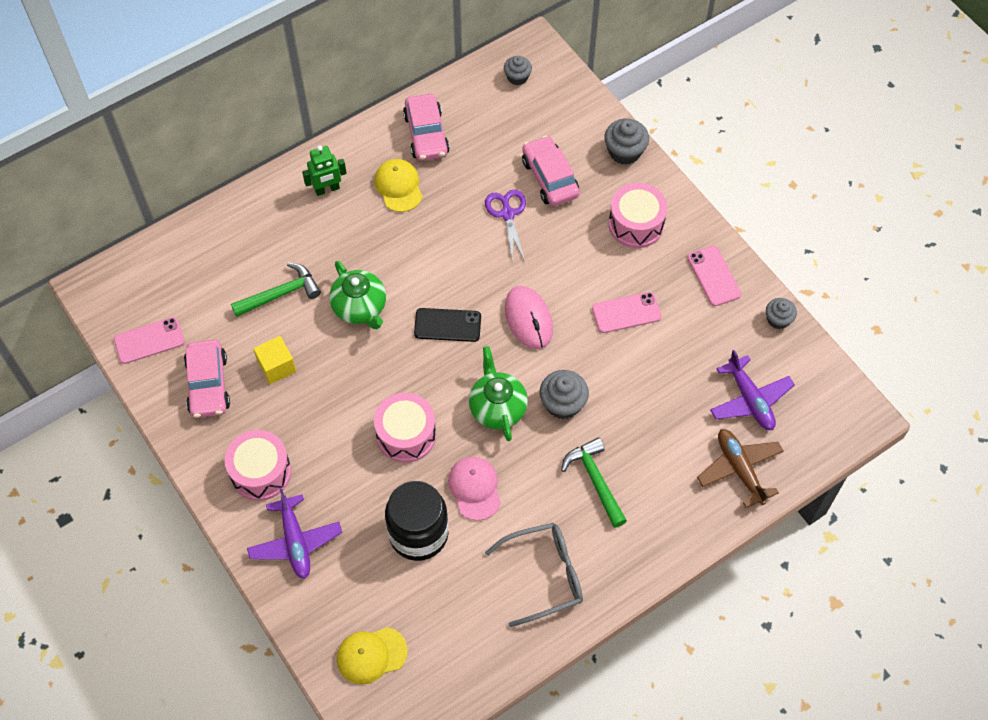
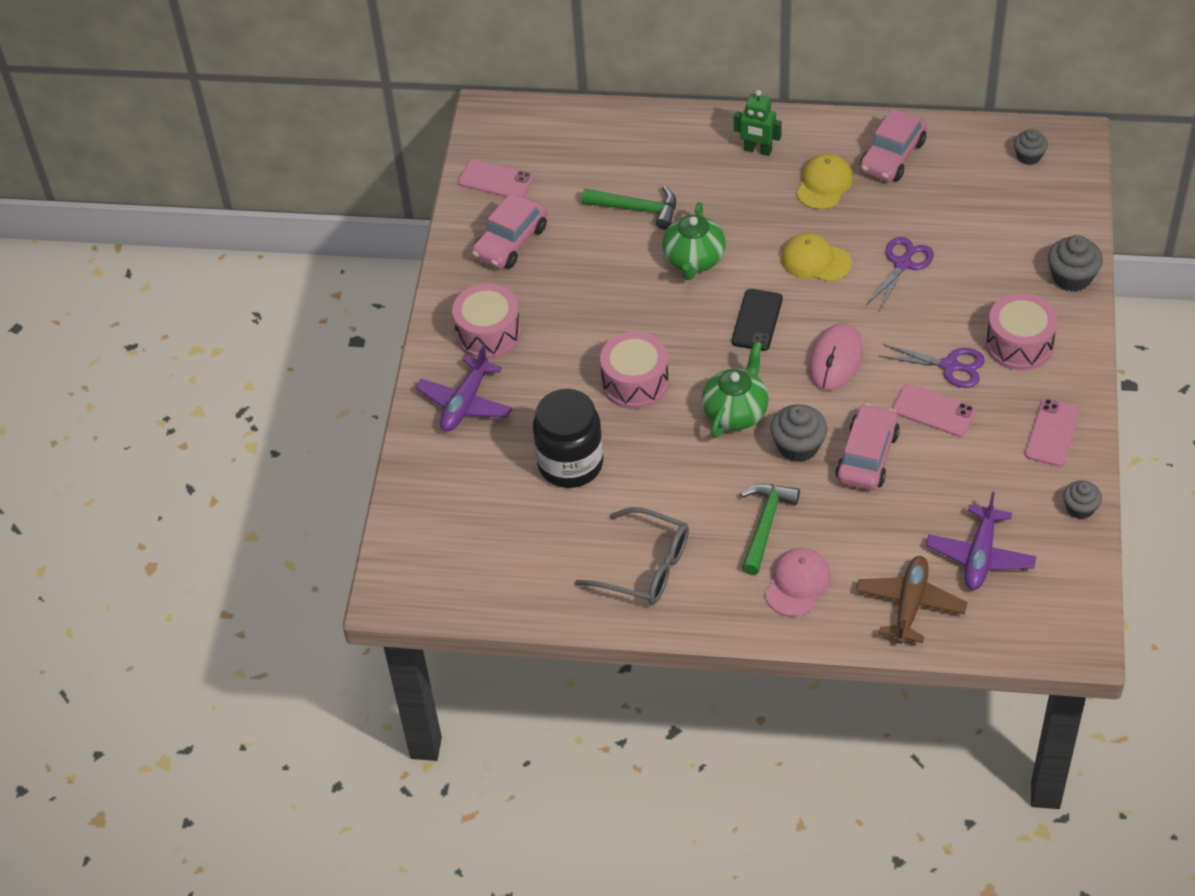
camera: 45 degrees right, 10 degrees down
(276, 366) = (579, 263): yellow cube -> none
(371, 655) = (443, 526): yellow cap -> yellow cap (815, 261)
(447, 325) = (757, 320): black phone -> black phone turned 60 degrees clockwise
(475, 488) = (652, 461): pink cap -> pink cap (797, 583)
(550, 178) = (974, 257): pink car -> pink car (867, 456)
(607, 271) = (950, 366): none -> purple scissors

